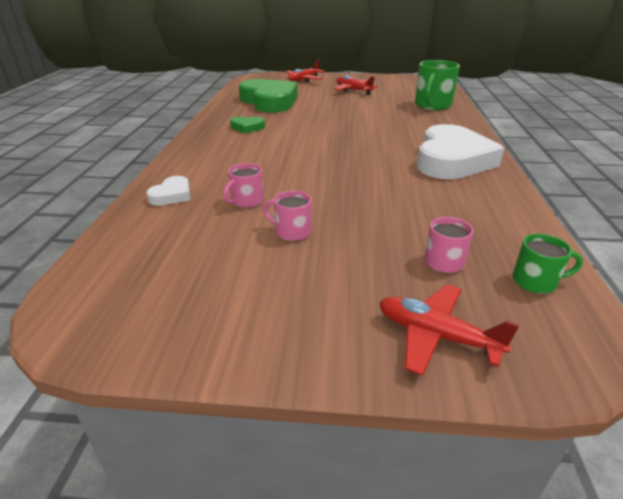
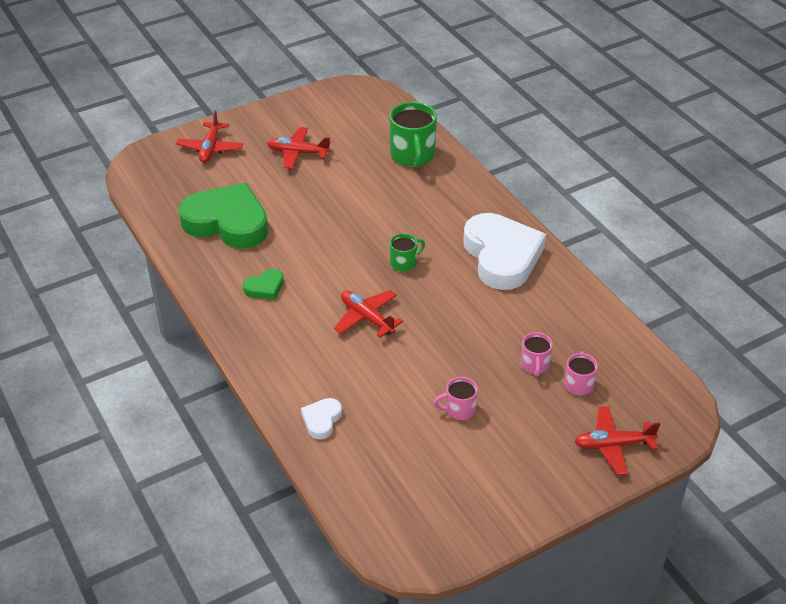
camera: 35 degrees left, 10 degrees up
(172, 195) = (321, 420): white heart -> white heart turned 150 degrees counterclockwise
(246, 201) = (390, 395): pink mug -> pink mug (535, 365)
(293, 158) = (367, 318): none -> red plane
(536, 281) = (639, 373): green mug -> green mug (404, 263)

